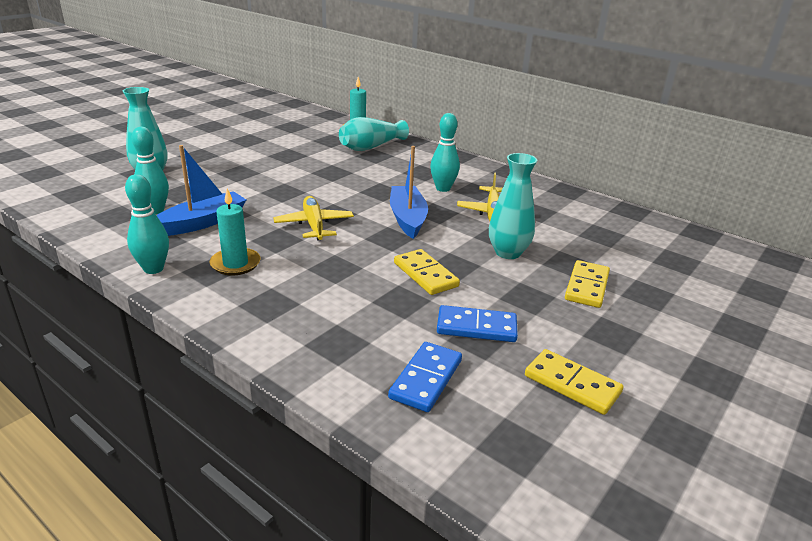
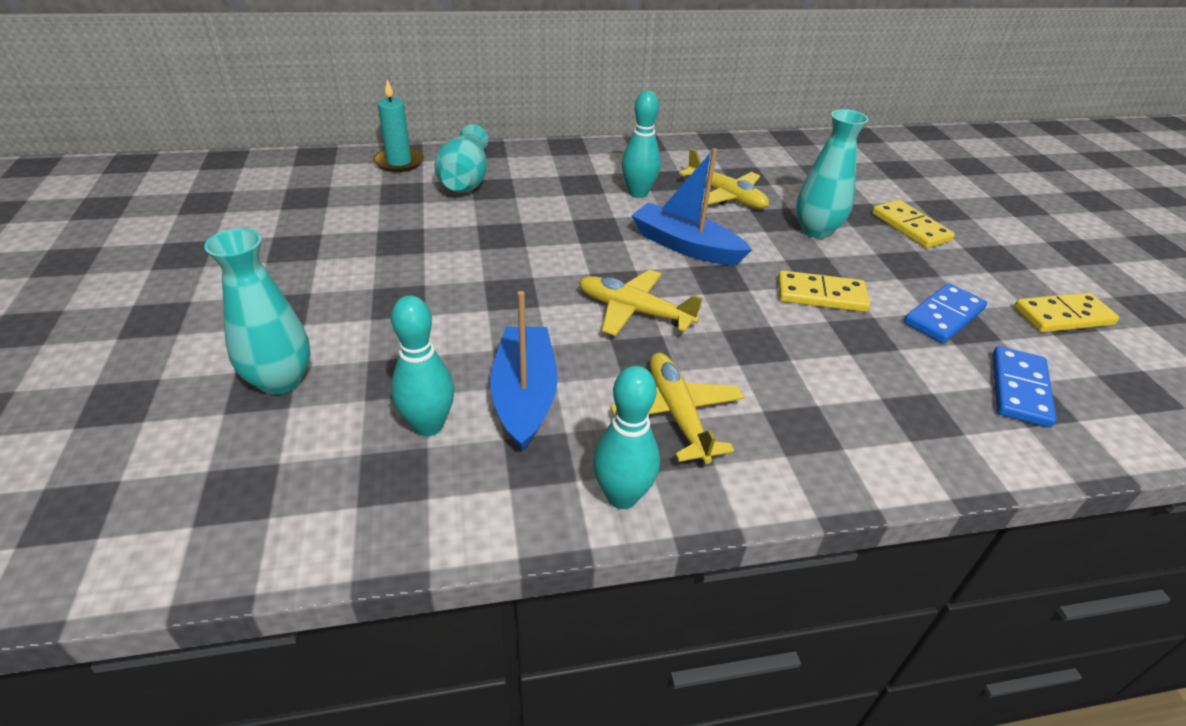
camera: 50 degrees left, 10 degrees up
(235, 264) = (677, 414): turquoise candle -> yellow plane
(426, 379) = (1019, 389): blue domino -> blue domino turned 45 degrees clockwise

